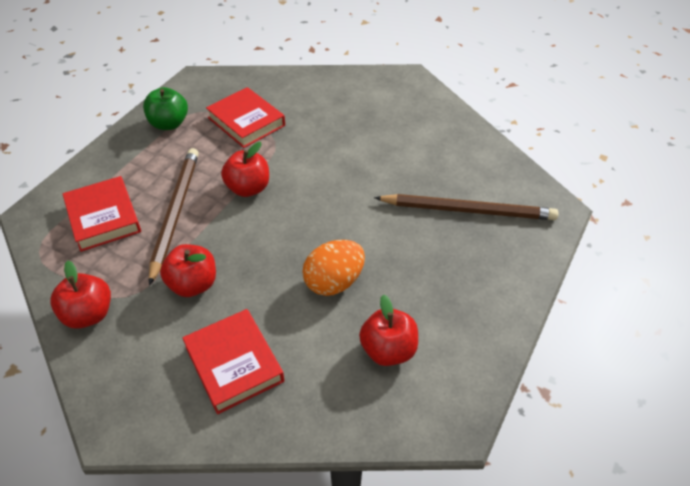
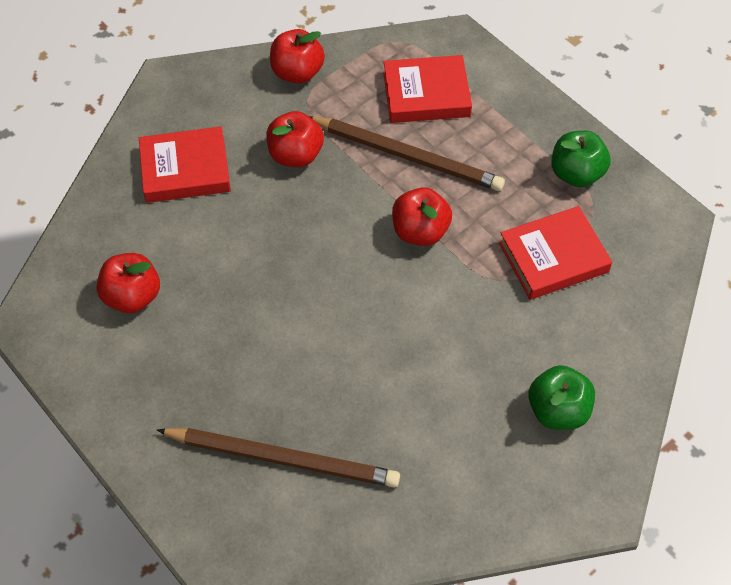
camera: 110 degrees right, 10 degrees up
(334, 282) = (239, 276): orange egg -> none
(359, 101) = (557, 410): none -> green apple
(467, 210) = (282, 458): brown pencil -> brown pencil turned 105 degrees counterclockwise

